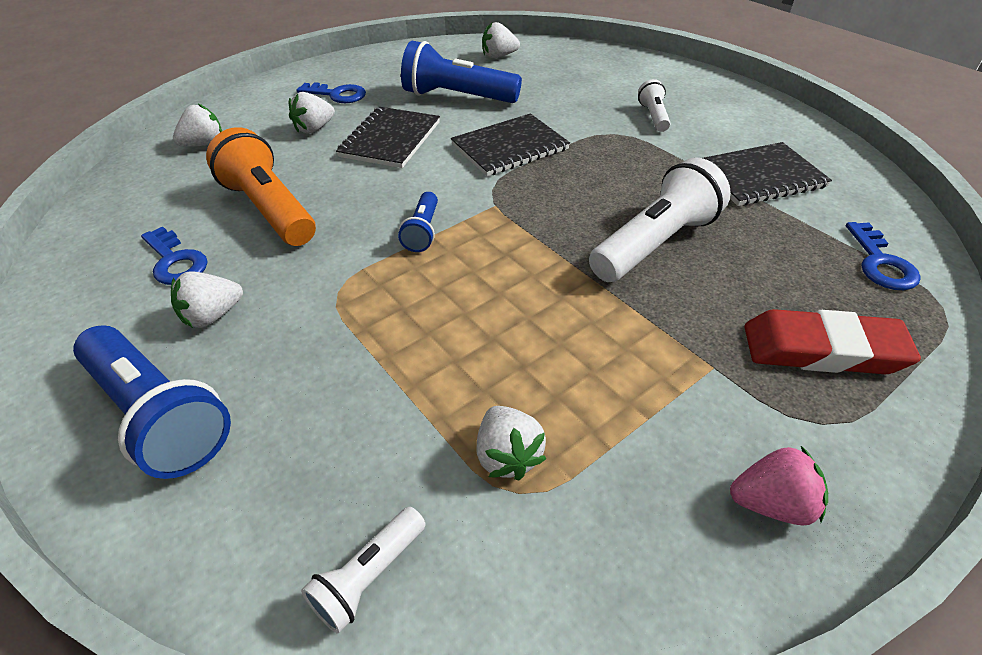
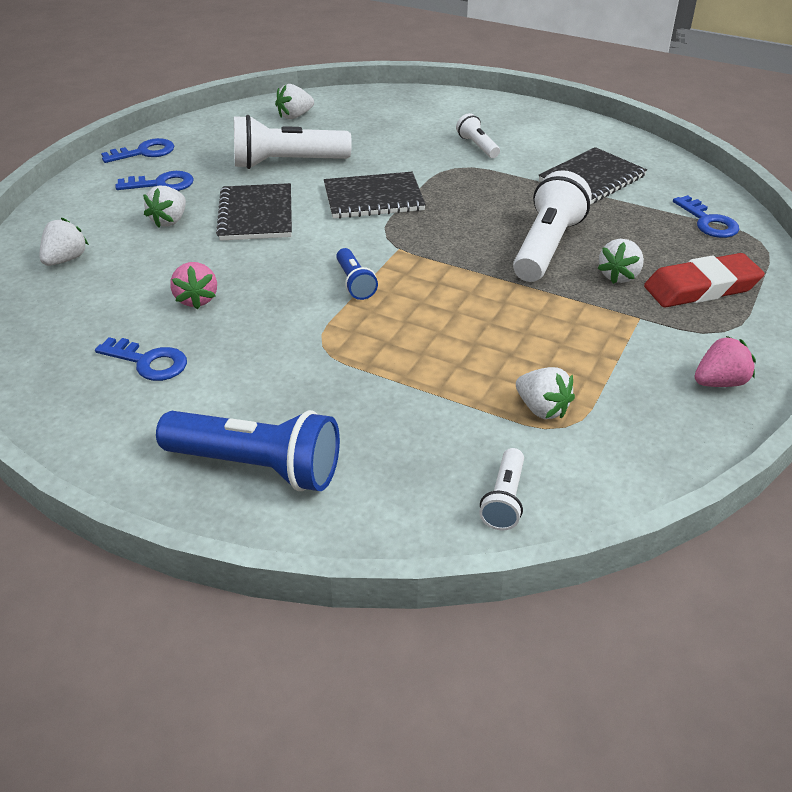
camera: 25 degrees left, 5 degrees down
(213, 316) = (230, 391): white strawberry -> white strawberry (619, 276)
(270, 209) = (196, 299): orange flashlight -> pink strawberry
(348, 65) = (144, 152): none -> blue key
(457, 97) = (287, 163): blue flashlight -> white flashlight
(509, 147) = (373, 198): black notebook -> black notebook turned 45 degrees clockwise

